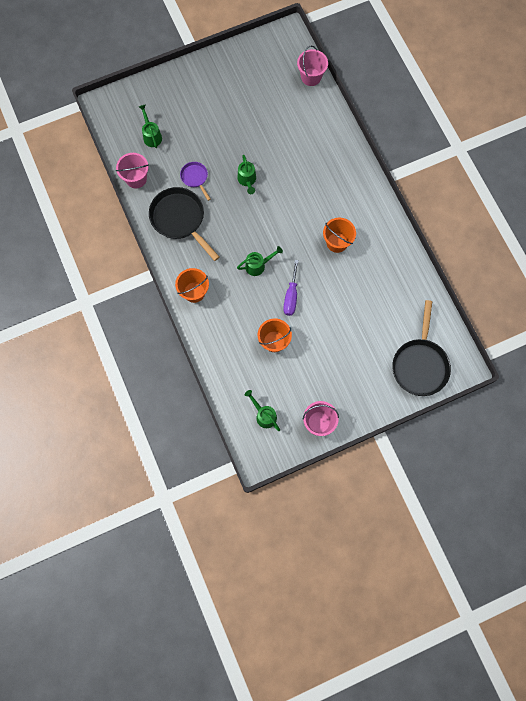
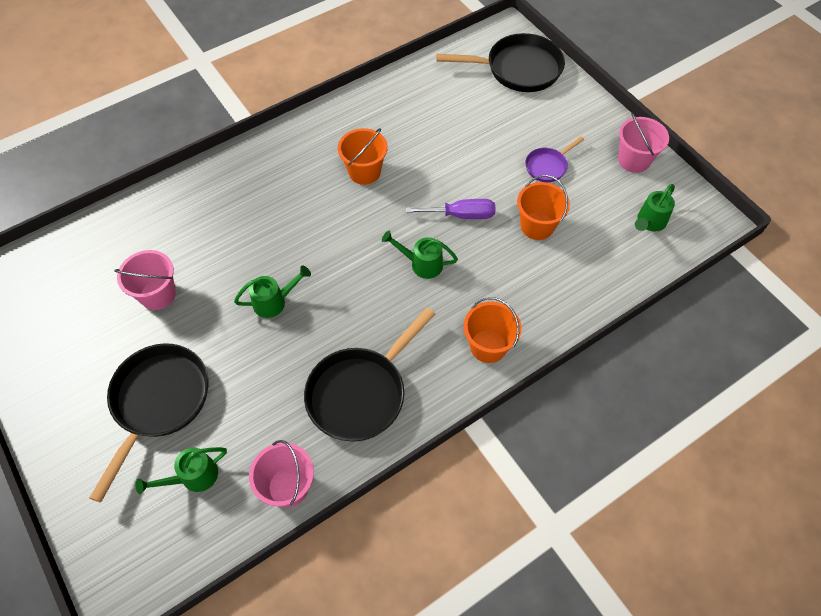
camera: 100 degrees left, 15 degrees down
(195, 178) = (277, 383): purple pan -> purple pan (548, 166)
(196, 120) = (159, 402): none -> black pan
(258, 265) = (422, 264): green watering can -> green watering can turned 45 degrees counterclockwise
(311, 77) = (74, 240): pink bucket -> pink bucket (158, 294)

